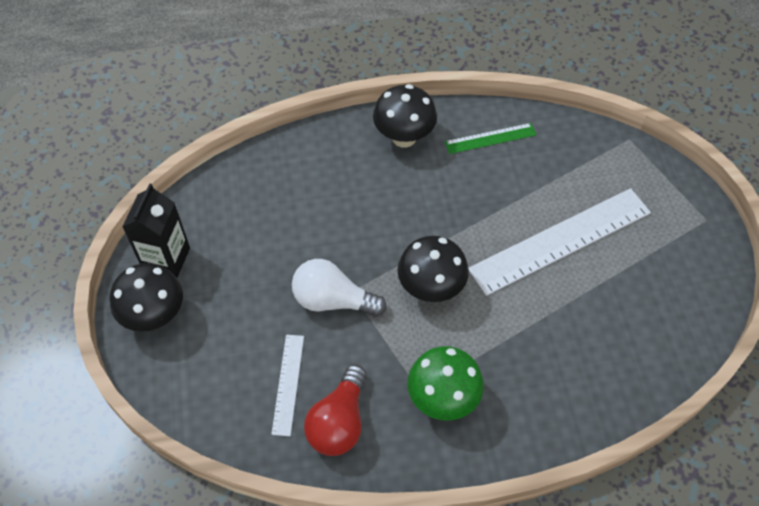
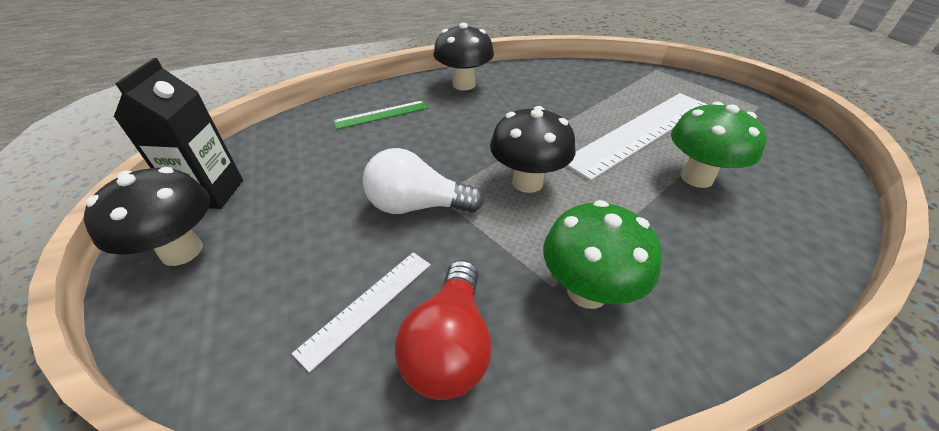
camera: 10 degrees left, 15 degrees down
(288, 384) = (367, 305): white ruler -> white ruler turned 45 degrees clockwise
(490, 138) = (540, 78): green ruler -> green ruler (381, 114)
(582, 307) = (696, 177): none -> green mushroom

